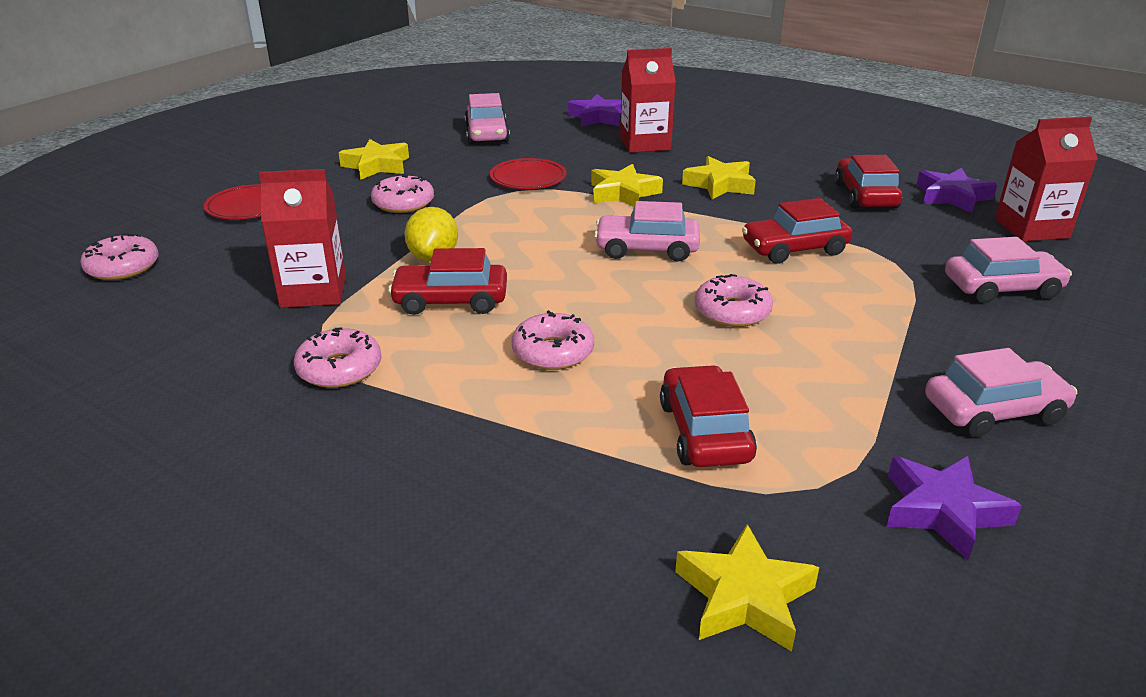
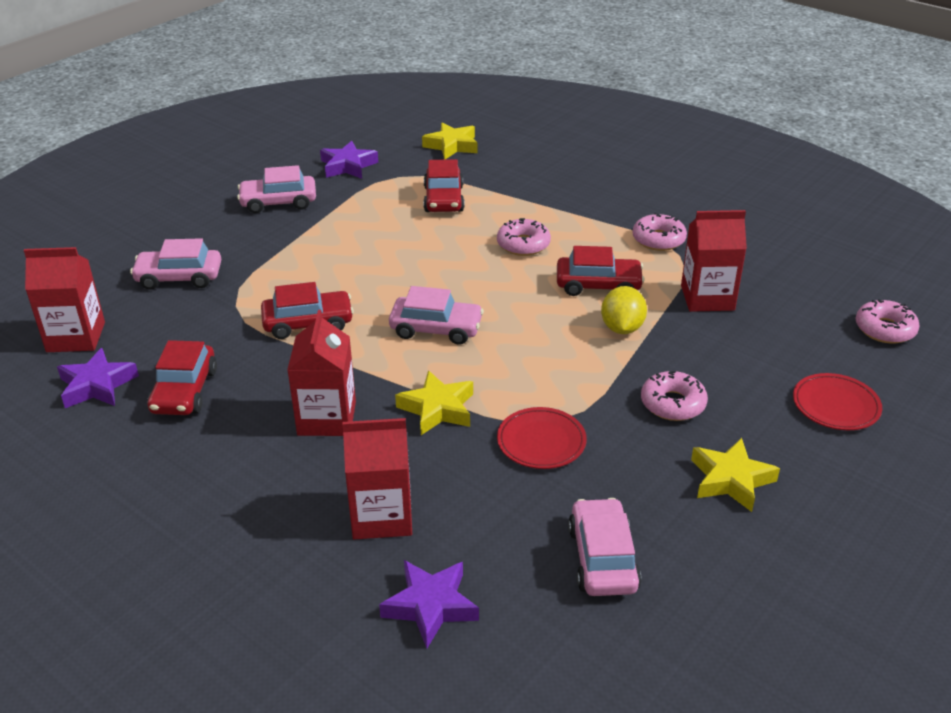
camera: 175 degrees left, 5 degrees up
(720, 185) = (327, 418): yellow star -> red carton
(732, 311) = (392, 267): pink donut -> none

